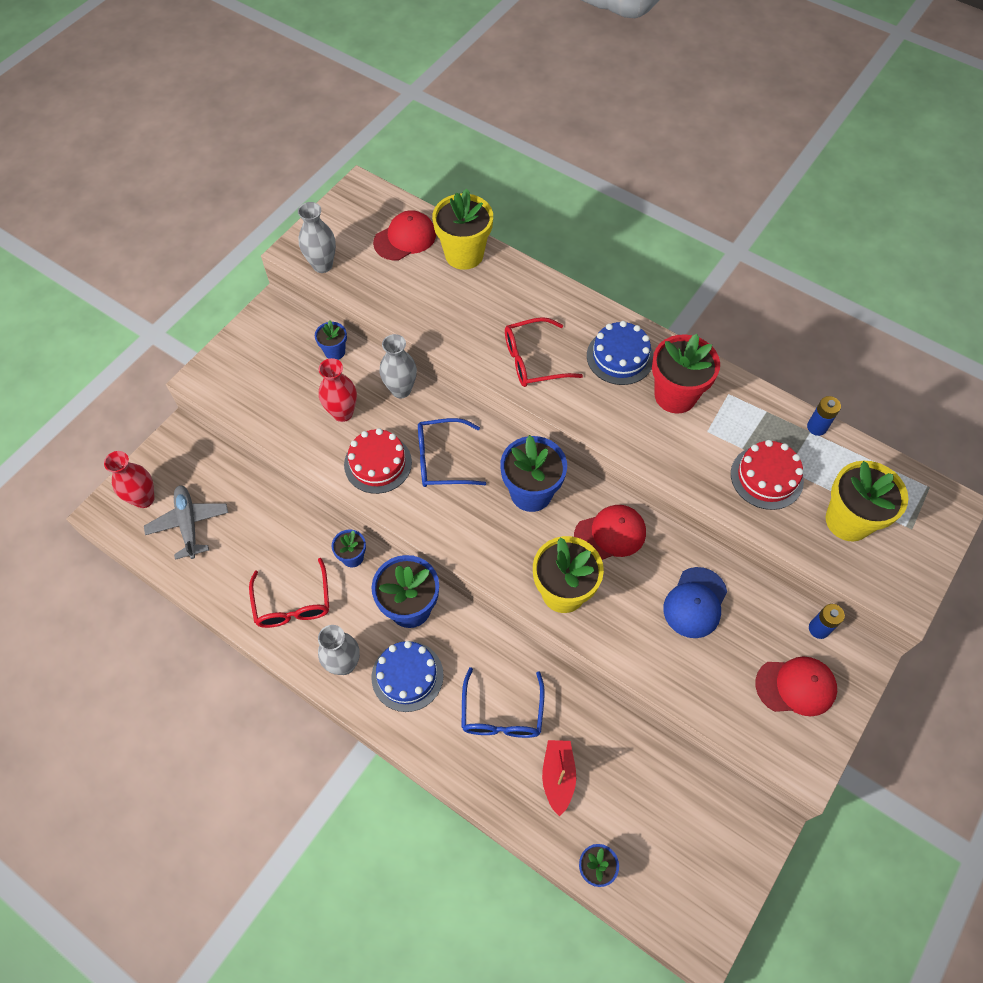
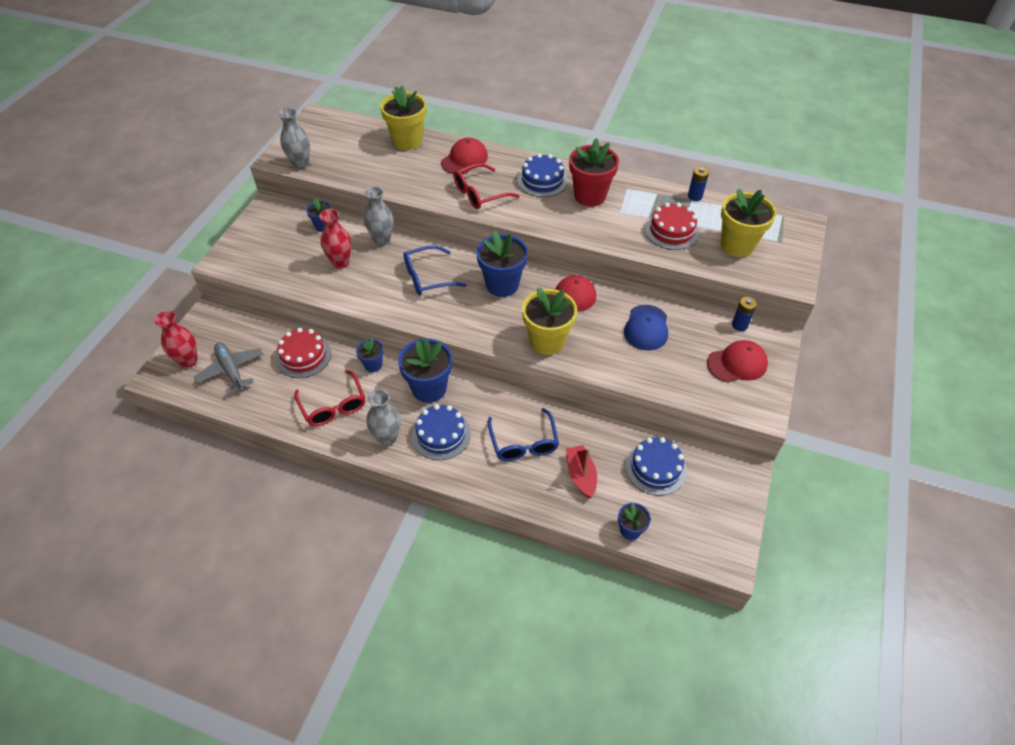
camera: 15 degrees left, 10 degrees down
(378, 463) = (378, 289): red cake -> red cake (303, 356)
(405, 238) = (360, 139): red cap -> red cap (464, 159)
(652, 792) = (655, 468): none -> blue cake

